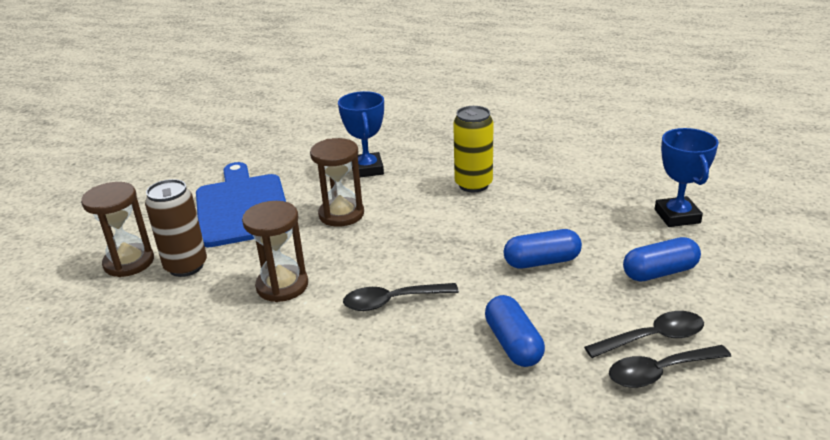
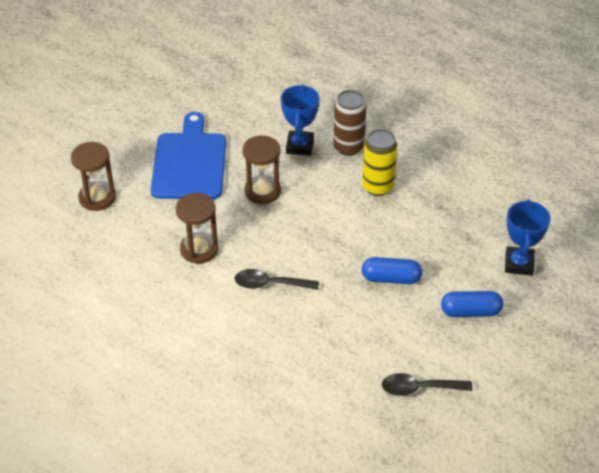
camera: 15 degrees right, 15 degrees up
(186, 266) = (136, 212): brown can -> brown can (348, 147)
(513, 344) = (336, 341): blue capsule -> none
(653, 338) = (431, 362): black spoon -> none

